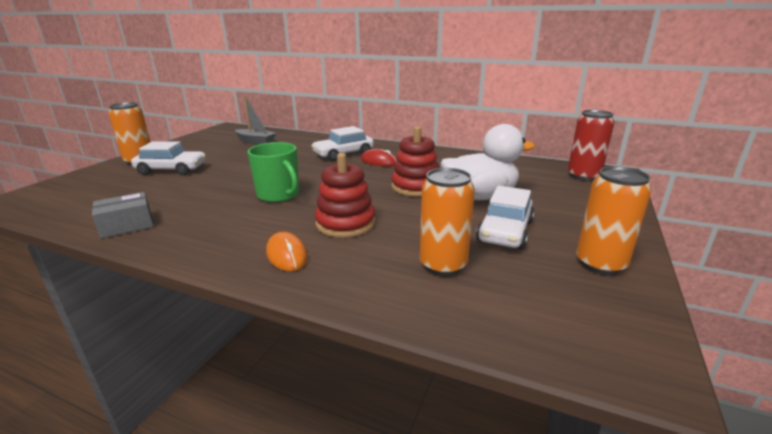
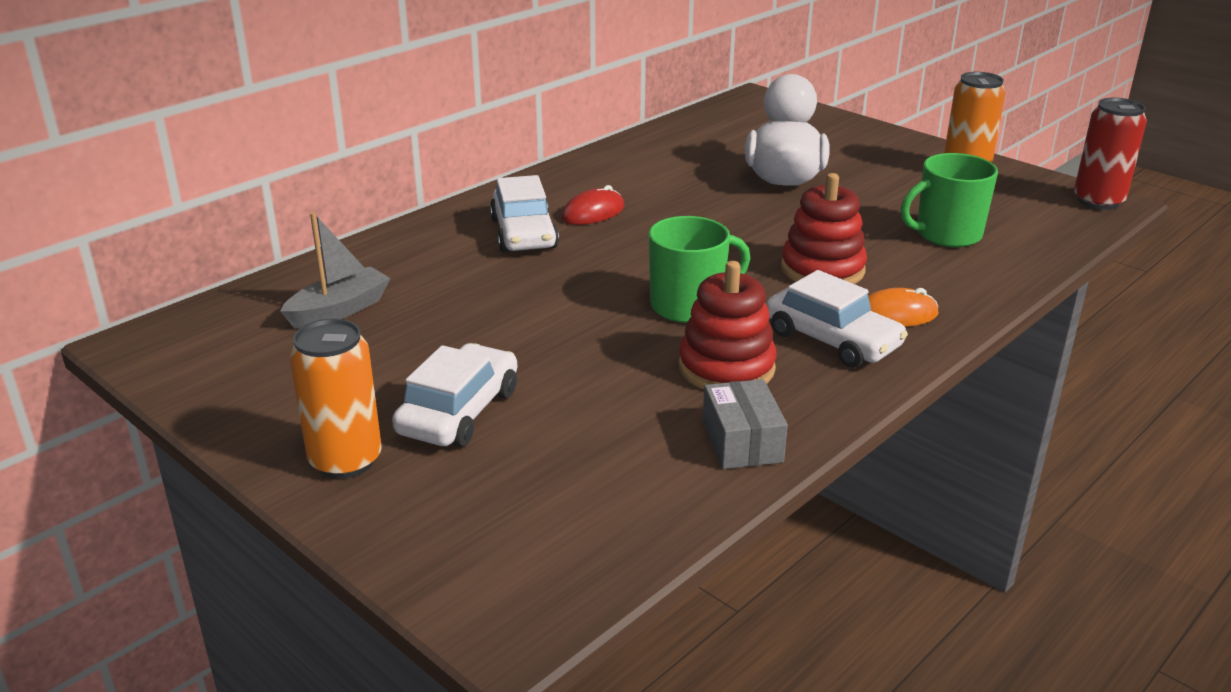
camera: 70 degrees left, 5 degrees up
(416, 187) = (724, 207): red stacking toy -> red stacking toy (726, 368)
(443, 265) = (946, 235): orange can -> green mug
(505, 231) = (884, 190): white car -> white car (832, 339)
(583, 176) = (755, 113): red can -> red can (1098, 201)

